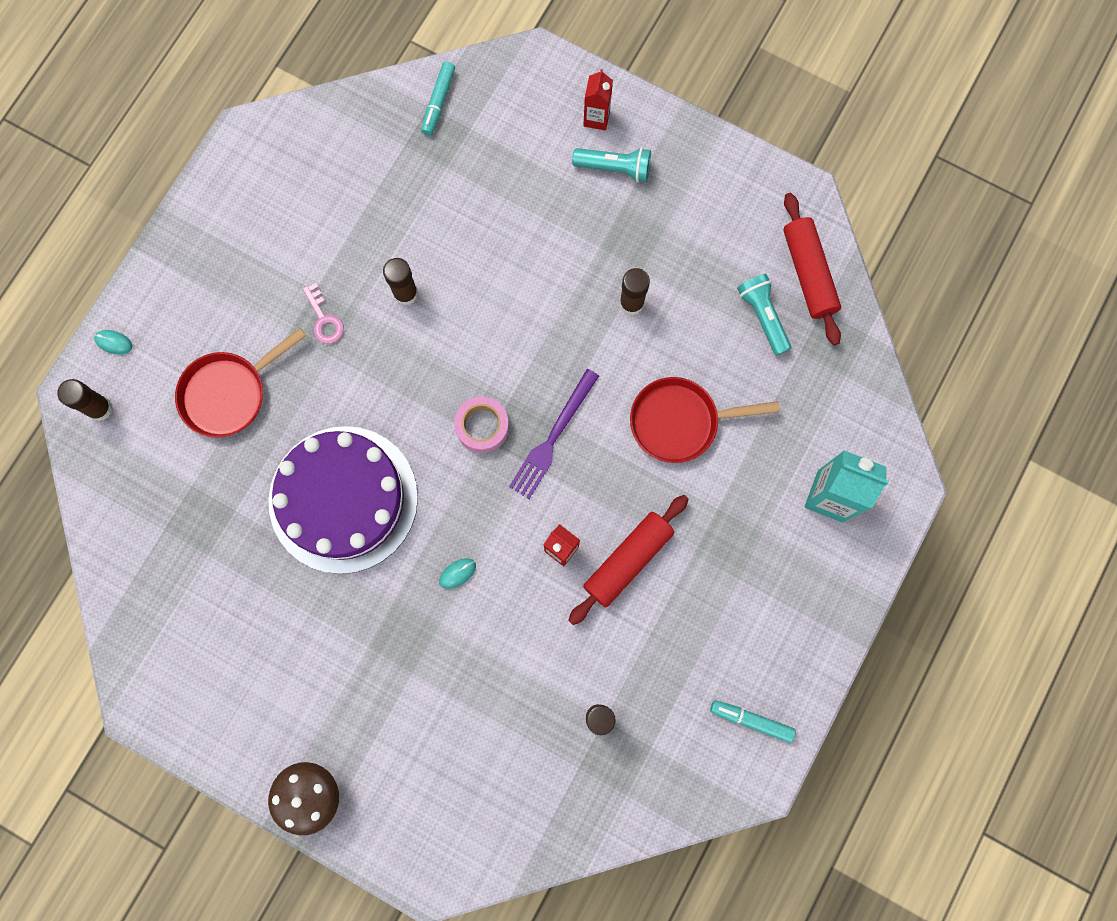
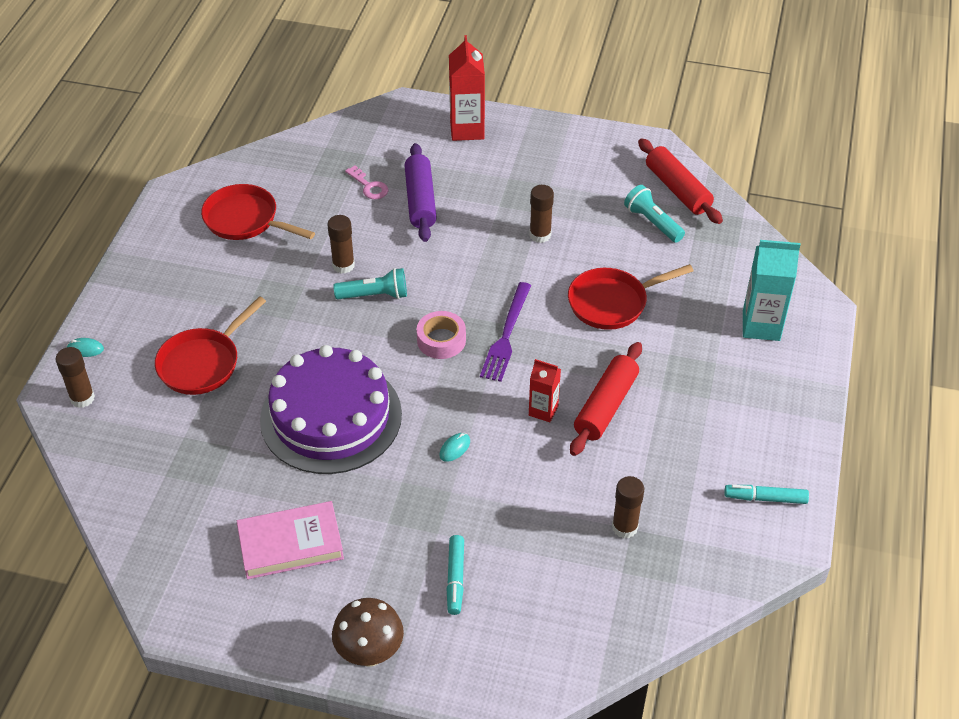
camera: 15 degrees left, 30 degrees down
(267, 647) = (290, 544): none -> pink book
(315, 198) = (245, 220): none -> red pan
(324, 319) = (276, 296): pink key -> pink key (369, 186)
(438, 102) = (333, 143): turquoise marker -> turquoise marker (455, 578)
(514, 217) = (420, 200): none -> purple rolling pin
(596, 118) = (467, 129): red carton -> red carton, size x1.68
(615, 168) = (493, 156): turquoise flashlight -> turquoise flashlight (374, 295)

